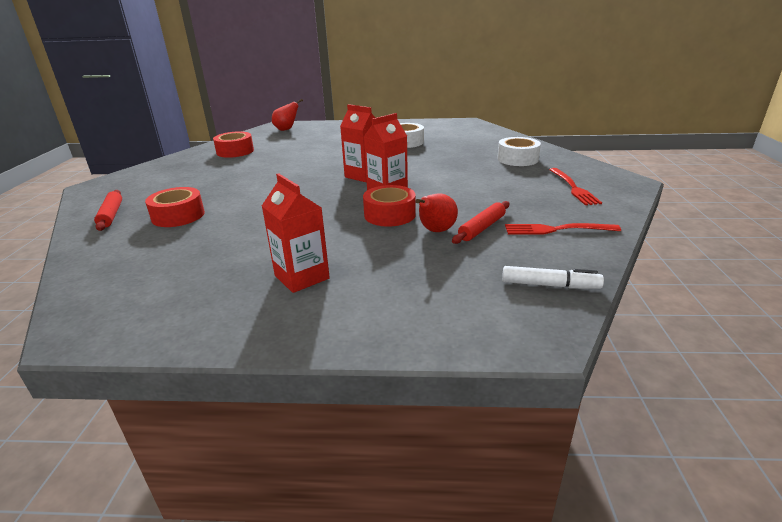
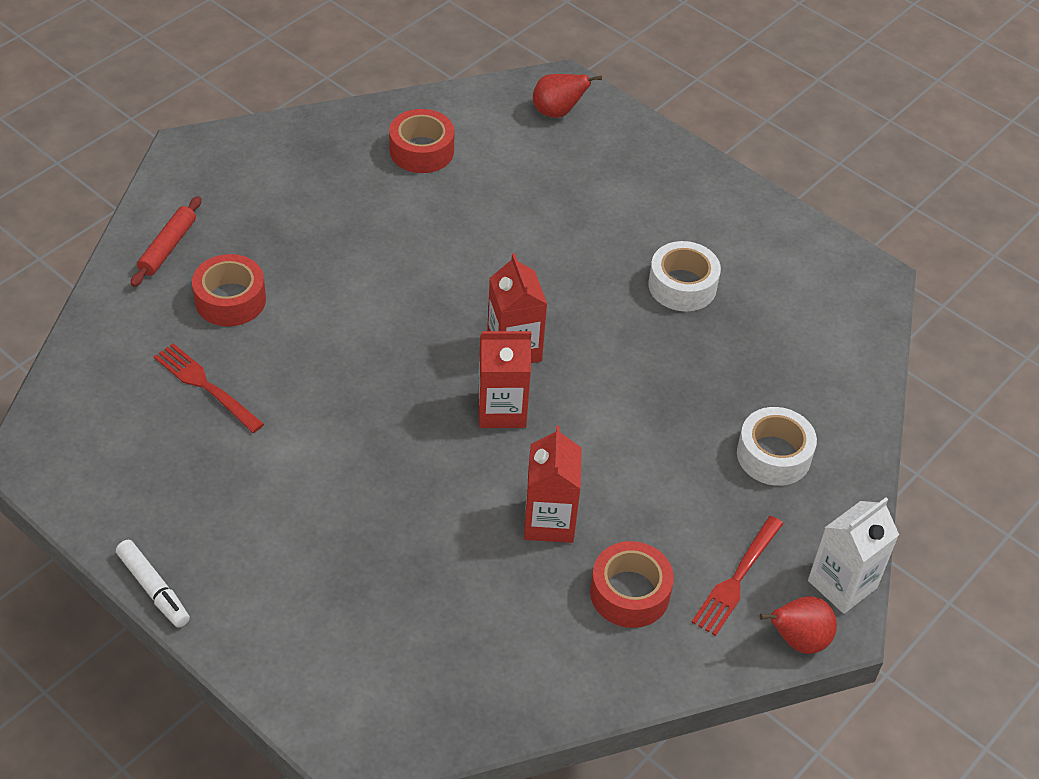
camera: 35 degrees right, 20 degrees up
(302, 277) = (253, 514): red carton -> red carton (549, 521)
(389, 215) = (445, 467): red tape -> red tape (629, 593)
(435, 231) = (456, 537): red pear -> red pear (798, 640)
(482, 228) = (511, 570): red rolling pin -> none
(550, 285) = (453, 704): white marker -> white marker (154, 589)
(556, 230) = (586, 637): red fork -> red fork (205, 386)
(608, 173) = (842, 584): none -> white carton

